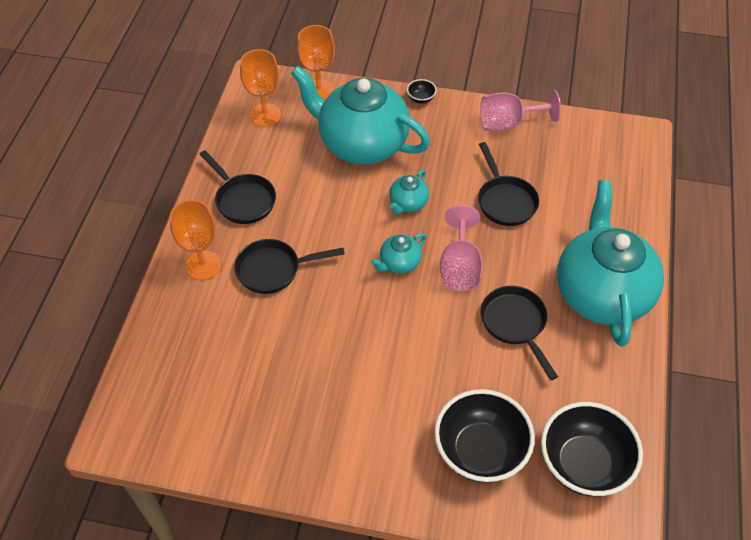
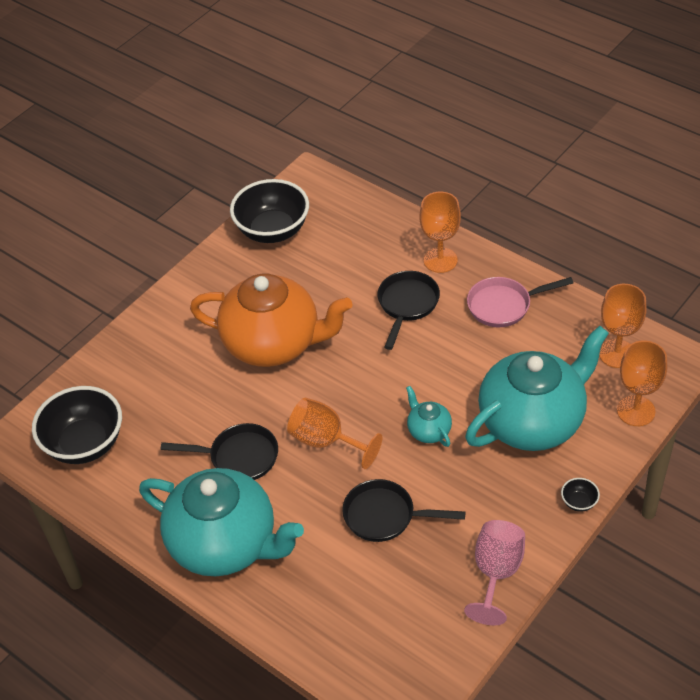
camera: 120 degrees right, 5 degrees down
(243, 200) = (504, 305): black pan -> pink pan
(374, 357) = (274, 344): none -> orange teapot
(399, 263) = (360, 396): turquoise teapot -> none
(460, 268) = (326, 441): pink goblet -> orange goblet
(480, 451) = (145, 381): black bowl -> black bowl (273, 230)

